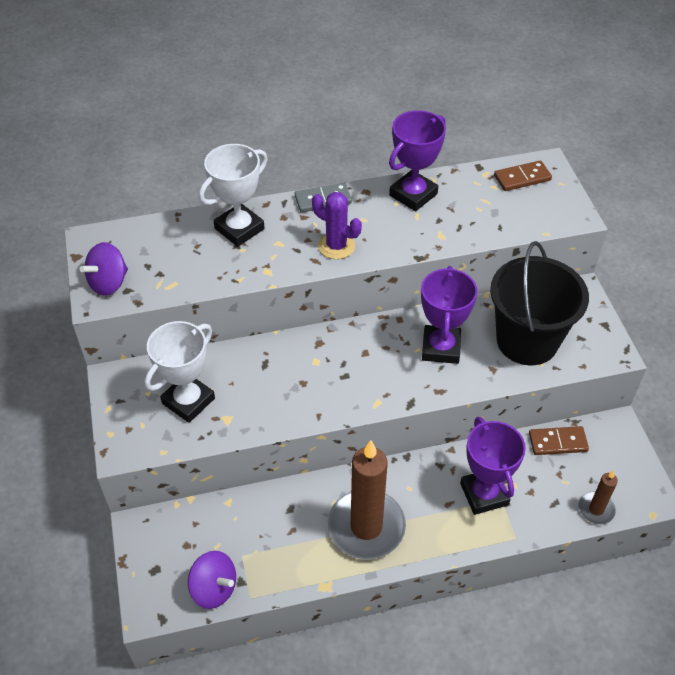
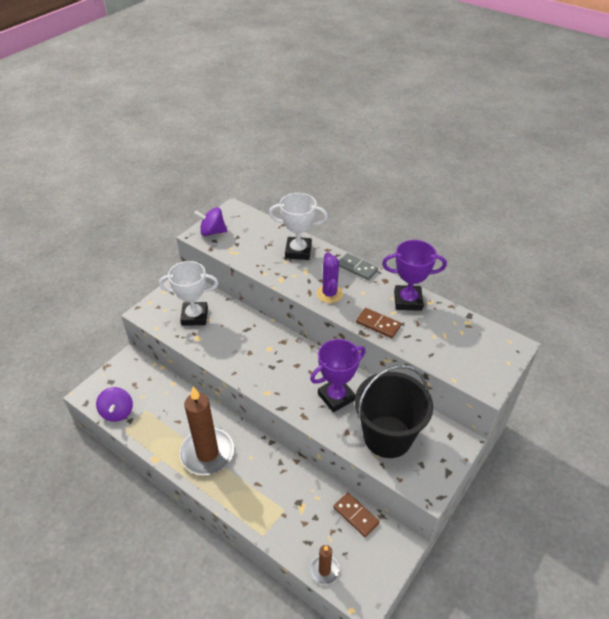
camera: 50 degrees right, 5 degrees down
(484, 494) = (280, 498): purple trophy -> none
(522, 178) = (486, 341): brown domino -> brown domino (378, 324)

